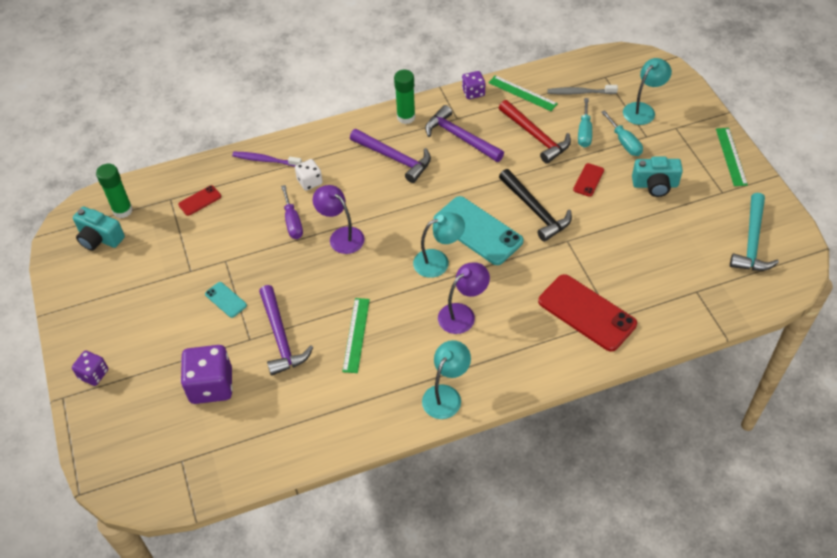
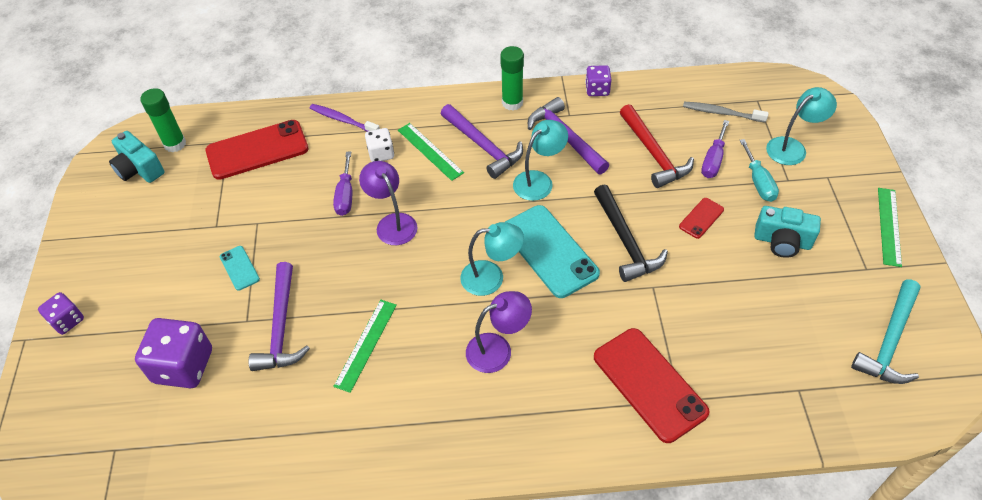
camera: 15 degrees right, 0 degrees up
(200, 200) = (257, 150): red phone -> red phone, size x2.11
(446, 395) = (443, 448): turquoise lamp -> turquoise lamp (539, 180)
(522, 93) = (654, 101): green ruler -> green ruler (430, 151)
(584, 132) = (713, 160): turquoise screwdriver -> purple screwdriver

